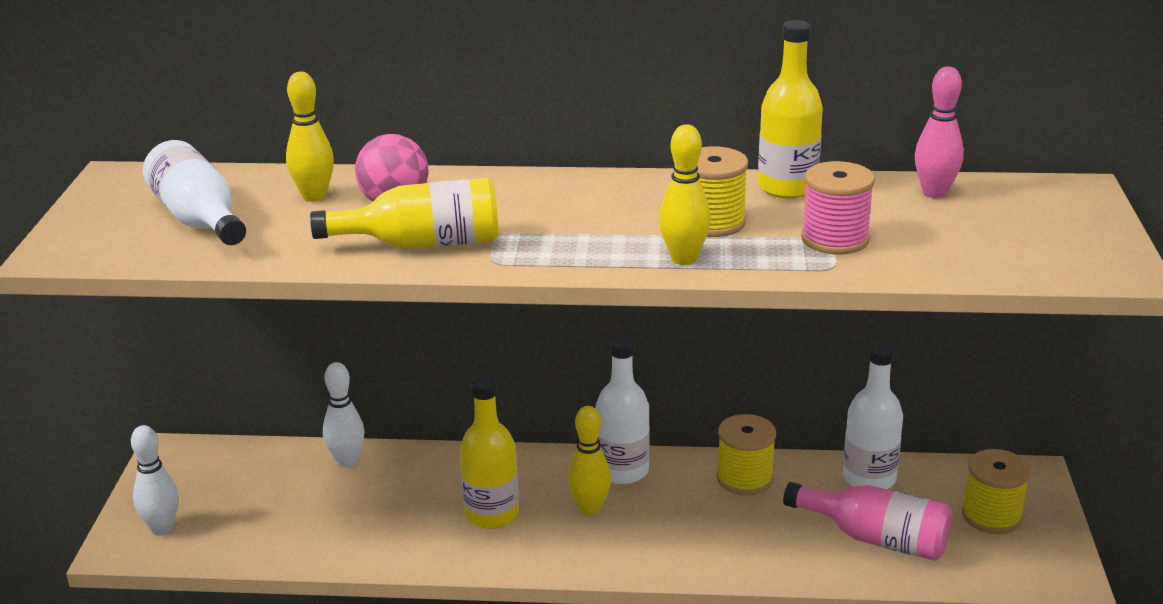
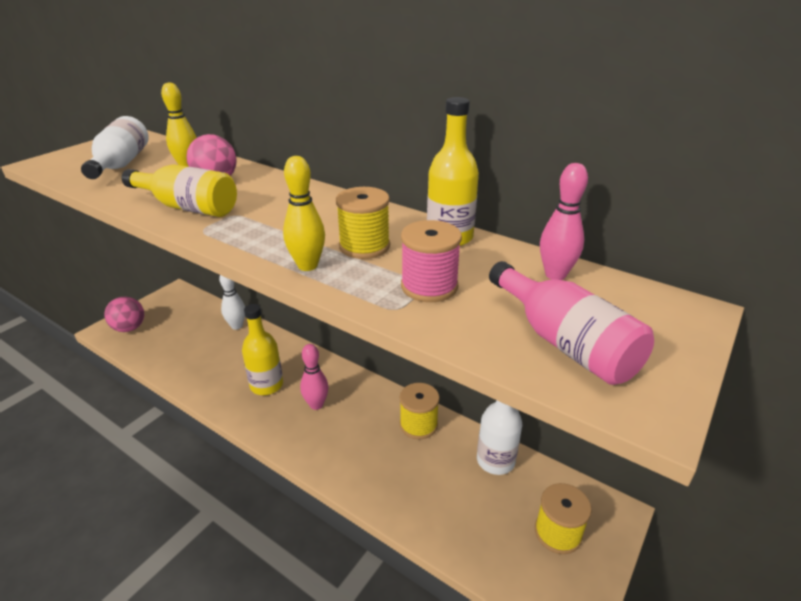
camera: 30 degrees right, 5 degrees up
(162, 528) = (129, 328): white bowling pin -> pink ball
(589, 508) = (316, 404): yellow bowling pin -> pink bowling pin
(622, 471) = (356, 388): white bottle -> none
(876, 539) = (460, 509): pink bottle -> pink bottle (564, 342)

